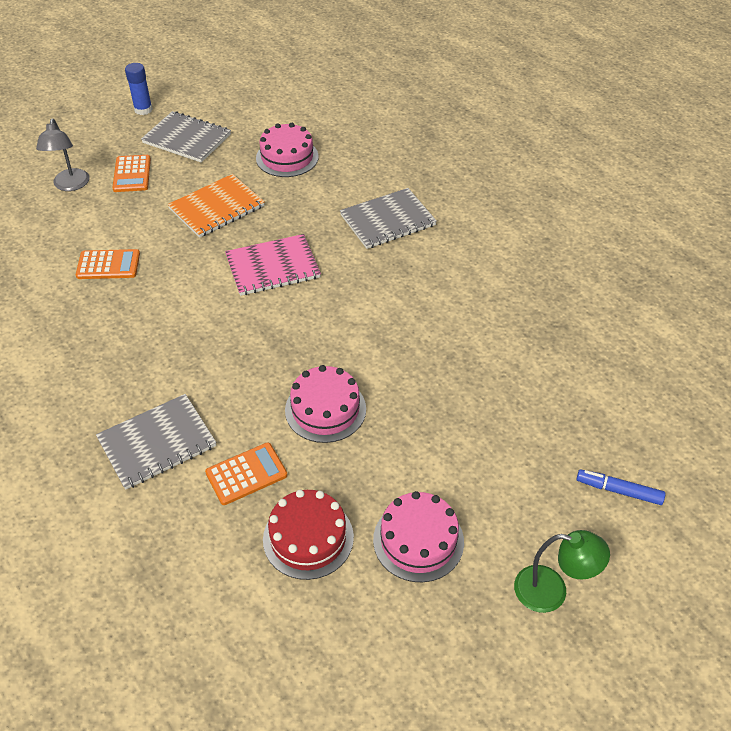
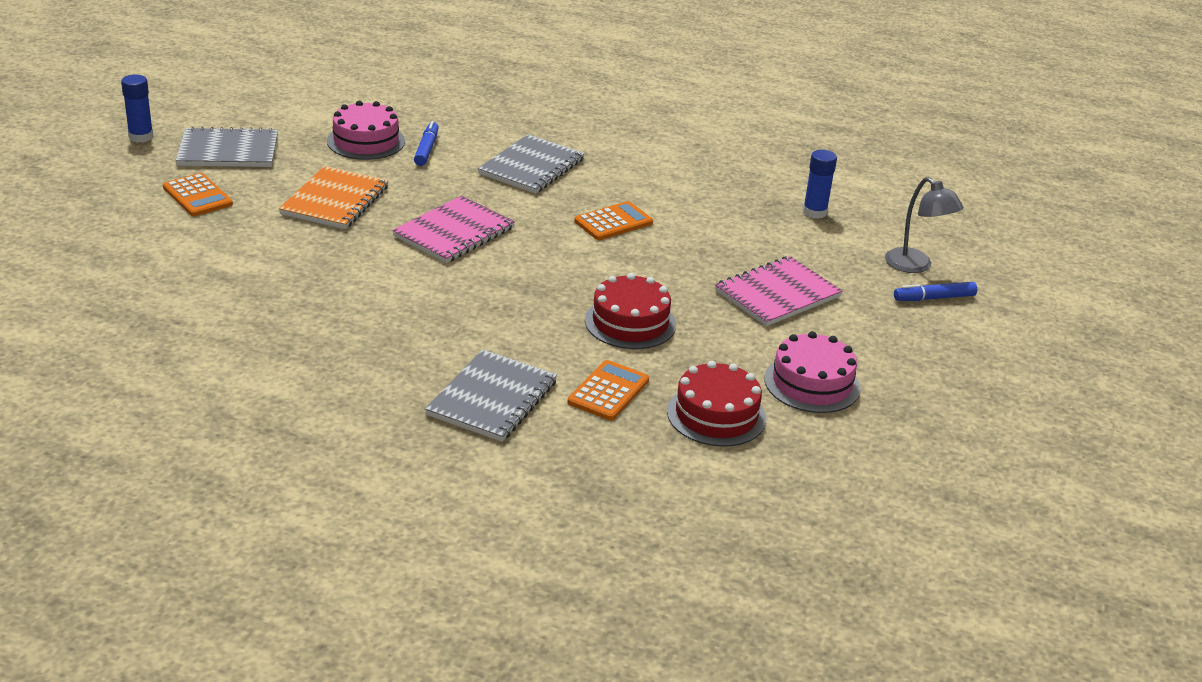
camera: 35 degrees left, 15 degrees down
(70, 185) = (130, 223): grey lamp -> grey lamp (915, 266)
(108, 265) = (265, 279): orange calculator -> orange calculator (613, 222)
(323, 178) = (426, 149): none -> blue marker
(325, 409) = (630, 322): pink cake -> red cake
(474, 428) = (777, 294): none -> pink notebook
(552, 591) = (949, 377): green lamp -> none
(589, 348) = (814, 212): none -> blue glue stick

